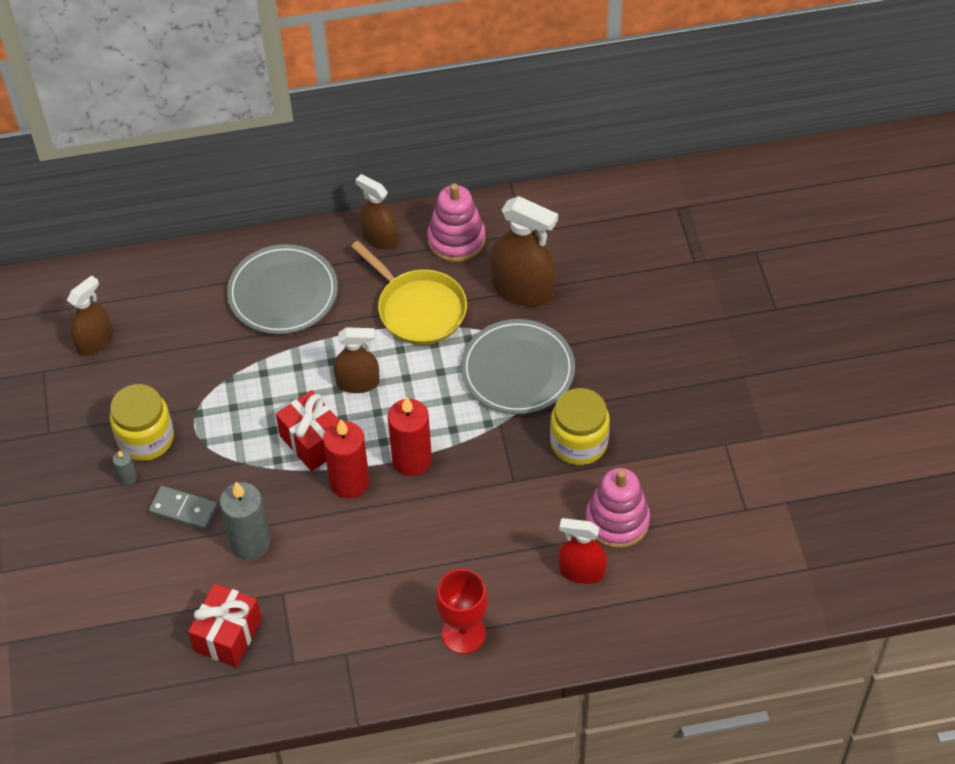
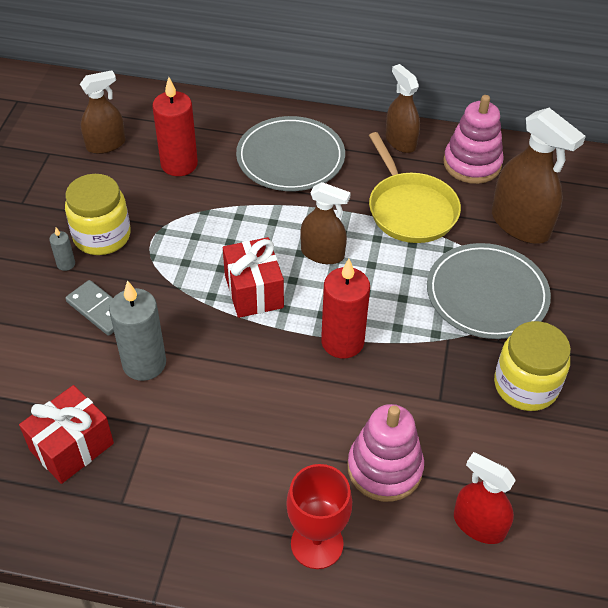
camera: 20 degrees right, 5 degrees down
(349, 482) = (270, 341): red candle -> red candle (179, 164)
(617, 521) = (539, 483): pink stacking toy -> pink stacking toy (384, 468)

